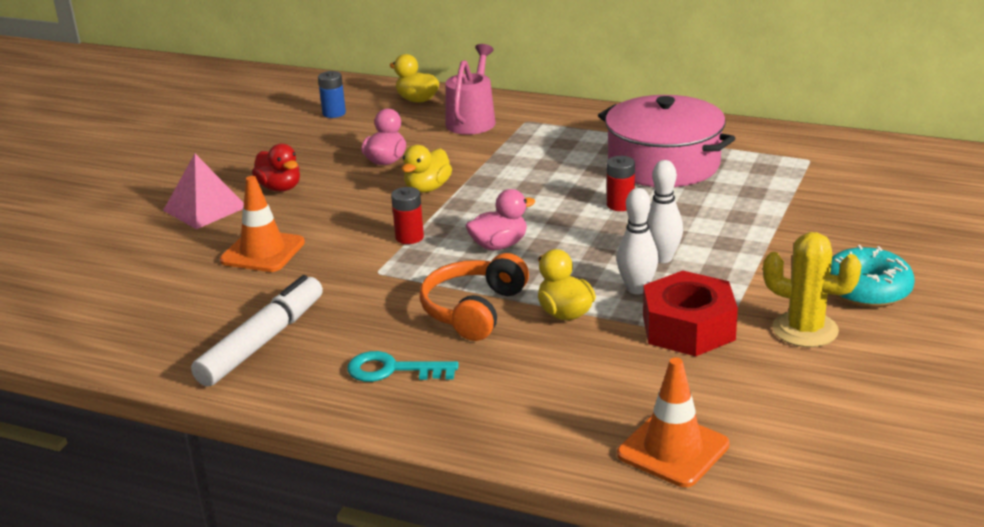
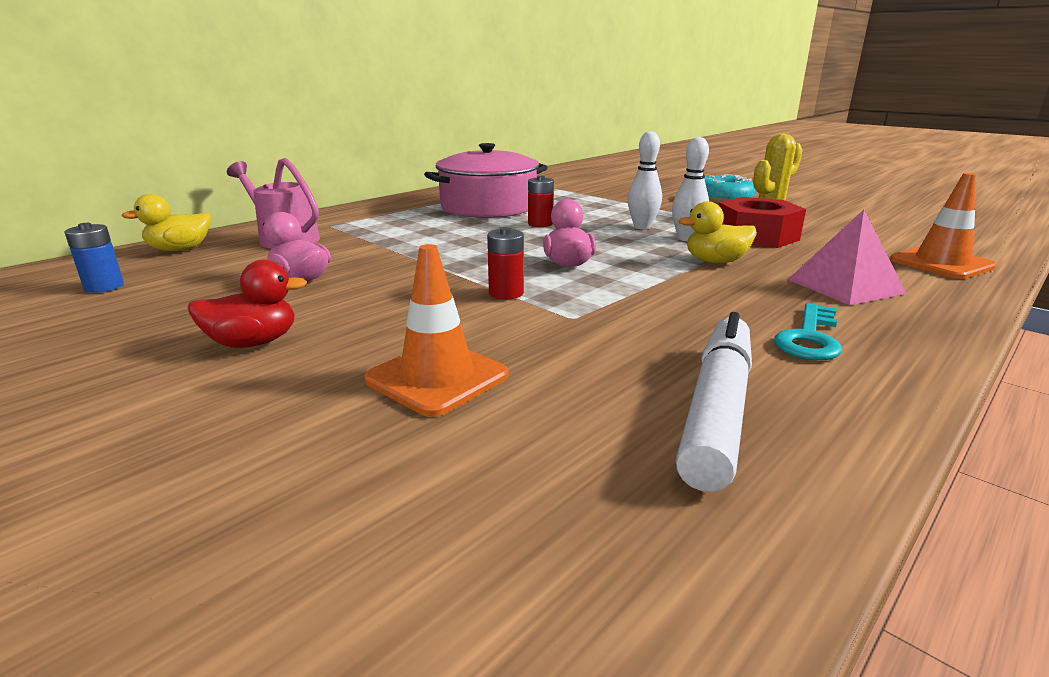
camera: 70 degrees left, 5 degrees down
(205, 208) = (211, 409): pink pyramid -> pink pyramid (845, 286)
(262, 342) = (716, 410): white marker -> white marker turned 60 degrees clockwise
(427, 188) = (403, 272): yellow duck -> none
(473, 310) = (692, 289): orange headphones -> none

